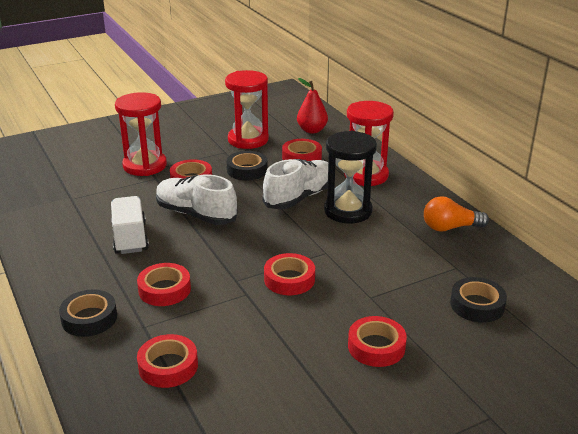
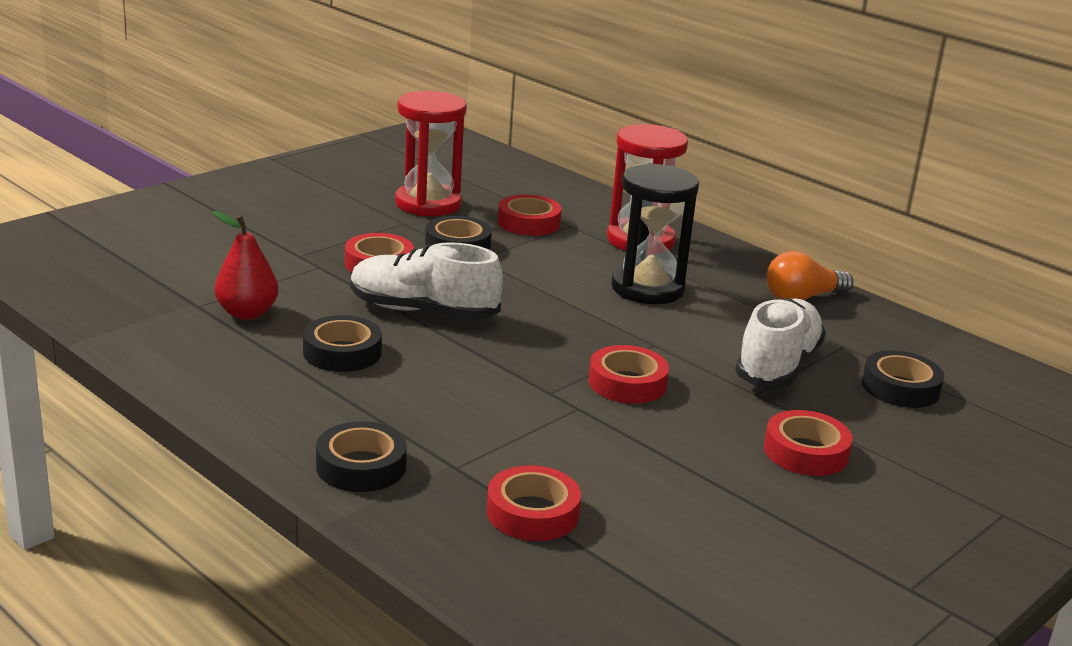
camera: 20 degrees left, 5 degrees down
(130, 238) = (342, 352): white truck -> black tape
(145, 166) = (287, 250): red hourglass -> none
(164, 289) = (451, 415): red tape -> none
(300, 197) = (565, 276): white shoe -> white shoe (777, 365)
(312, 130) = (517, 185): red pear -> red pear (247, 313)

